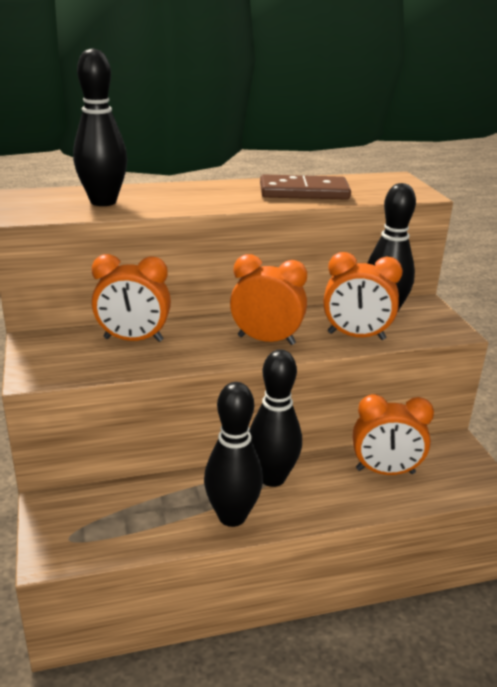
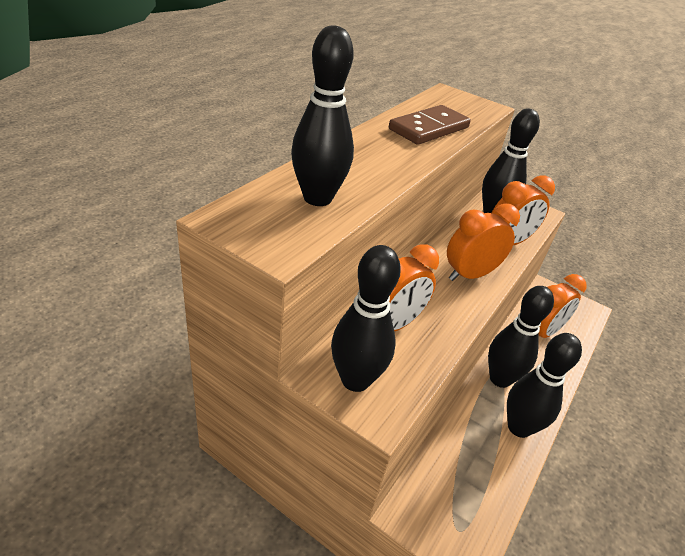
camera: 45 degrees left, 10 degrees up
(51, 353) = (355, 380): none -> black bowling pin

